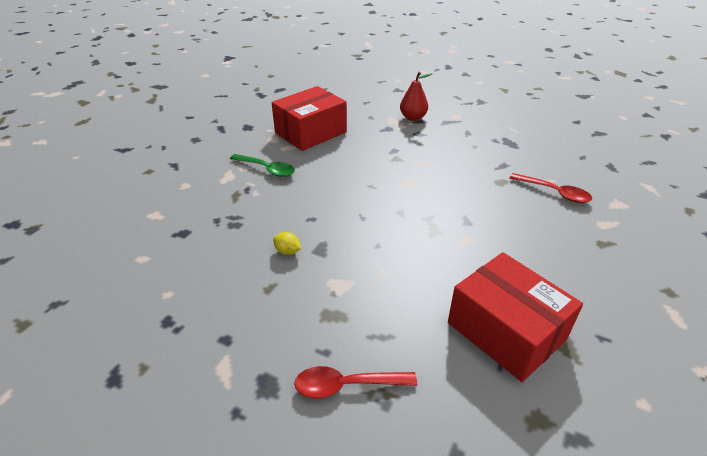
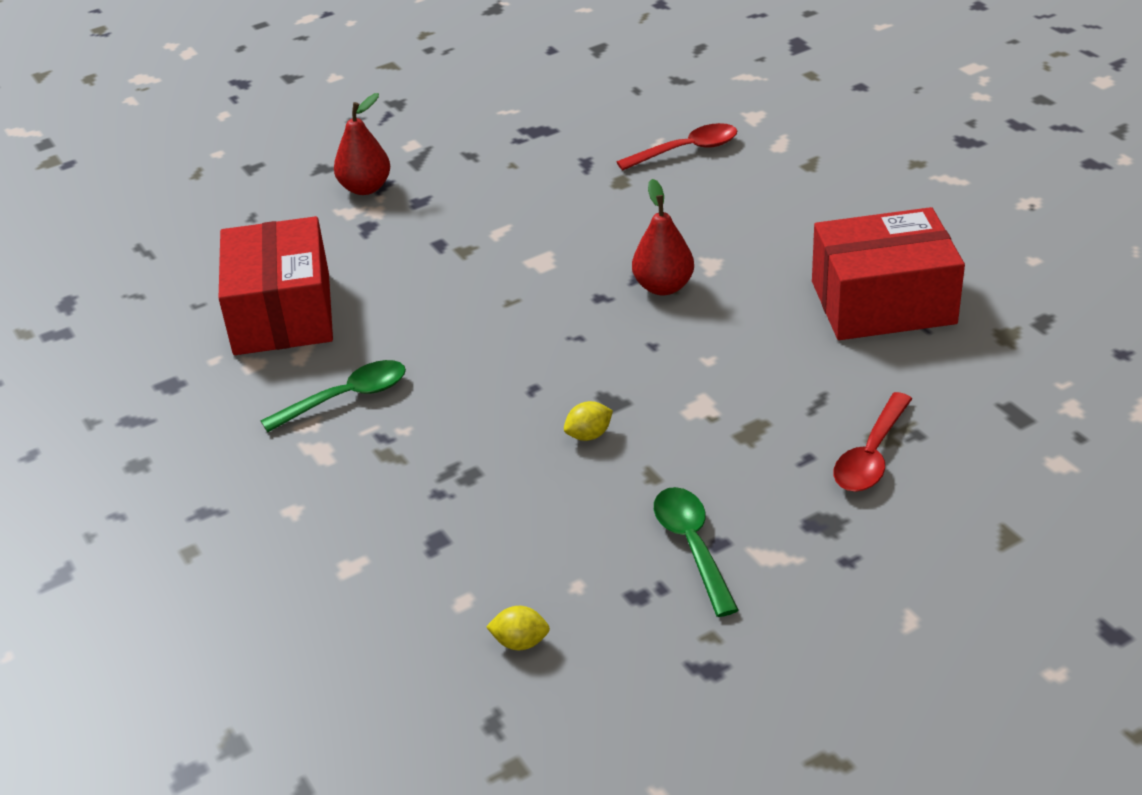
camera: 55 degrees left, 0 degrees up
(117, 290) = (520, 642): none -> yellow lemon
(217, 328) = (692, 546): none -> green spoon
(429, 230) = (663, 287): none -> red pear

